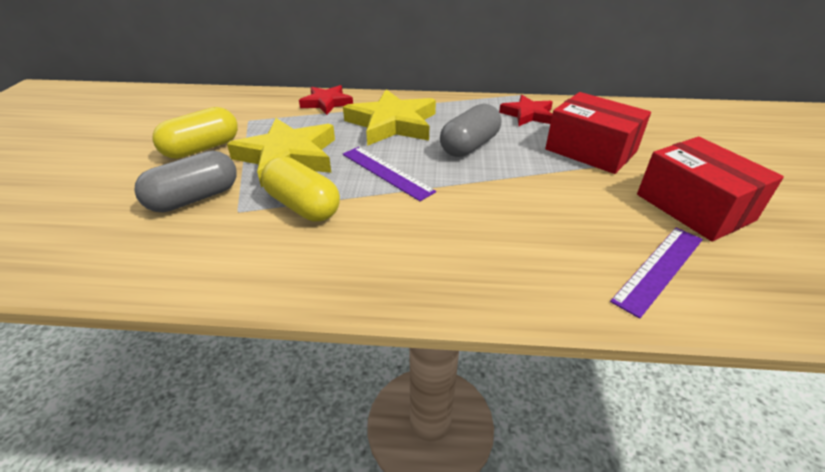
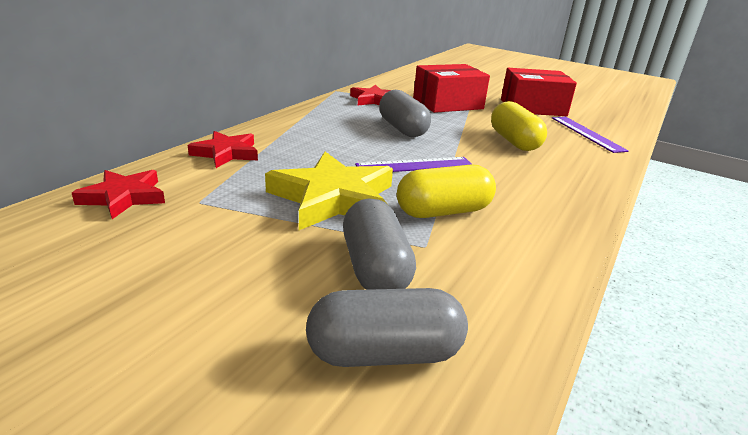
camera: 65 degrees left, 10 degrees down
(97, 226) = (384, 353): none -> grey capsule
(202, 149) = (243, 244): yellow capsule -> yellow capsule (514, 141)
(238, 101) = (123, 197): none -> red star
(392, 124) = (324, 140): yellow star -> none

